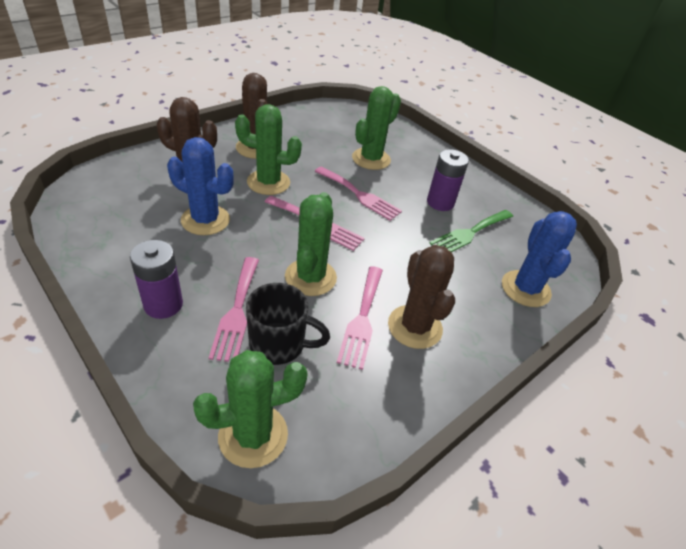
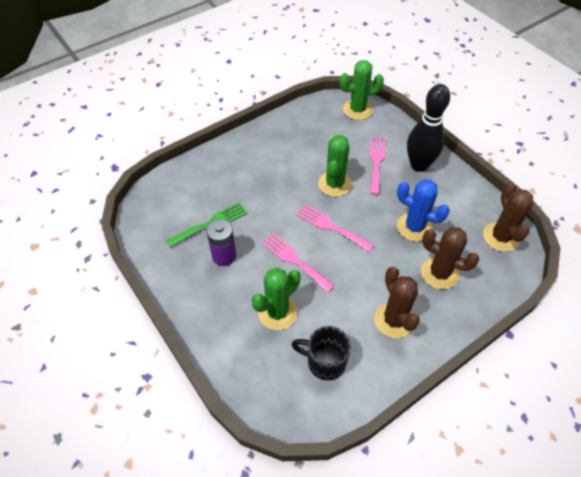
camera: 170 degrees left, 10 degrees up
(163, 304) = (419, 165): purple battery -> black bowling pin
(268, 182) = (374, 271): green cactus -> none
(279, 344) = (350, 145): black mug -> black mug (325, 362)
(362, 319) = (304, 159): pink fork -> none
(415, 327) = (273, 155): brown cactus -> brown cactus (500, 237)
(525, 289) = (190, 179): blue cactus -> none

